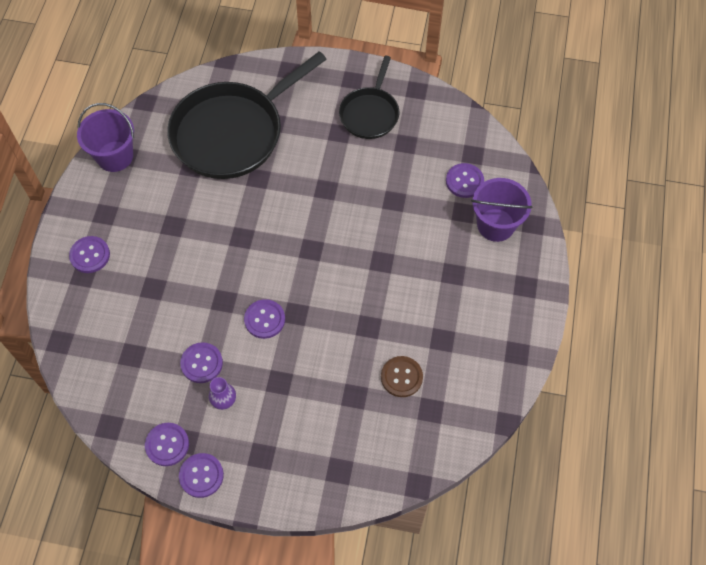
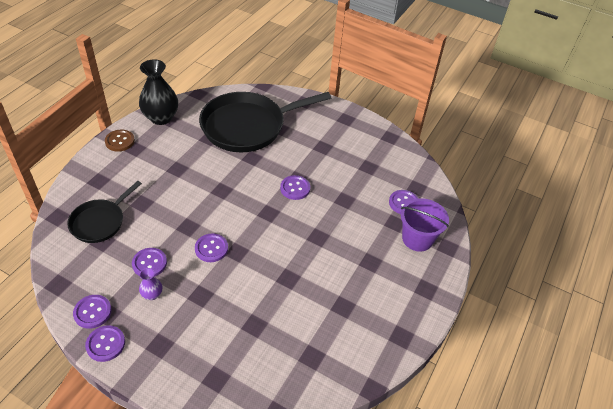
camera: 15 degrees right, 15 degrees down
(90, 255) = (110, 170): purple button -> purple button (295, 188)
(115, 156) = (161, 118): purple bucket -> black vase
(370, 113) = (350, 142): black pan -> black pan (100, 222)
(401, 377) = (298, 324): brown button -> brown button (120, 141)

